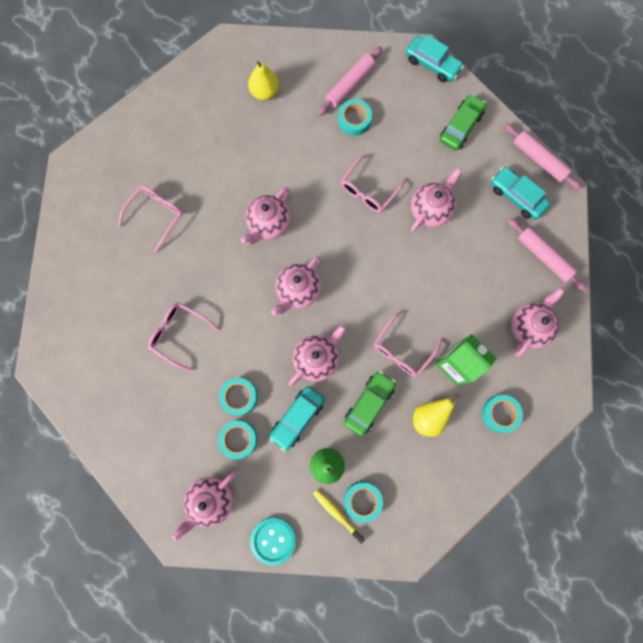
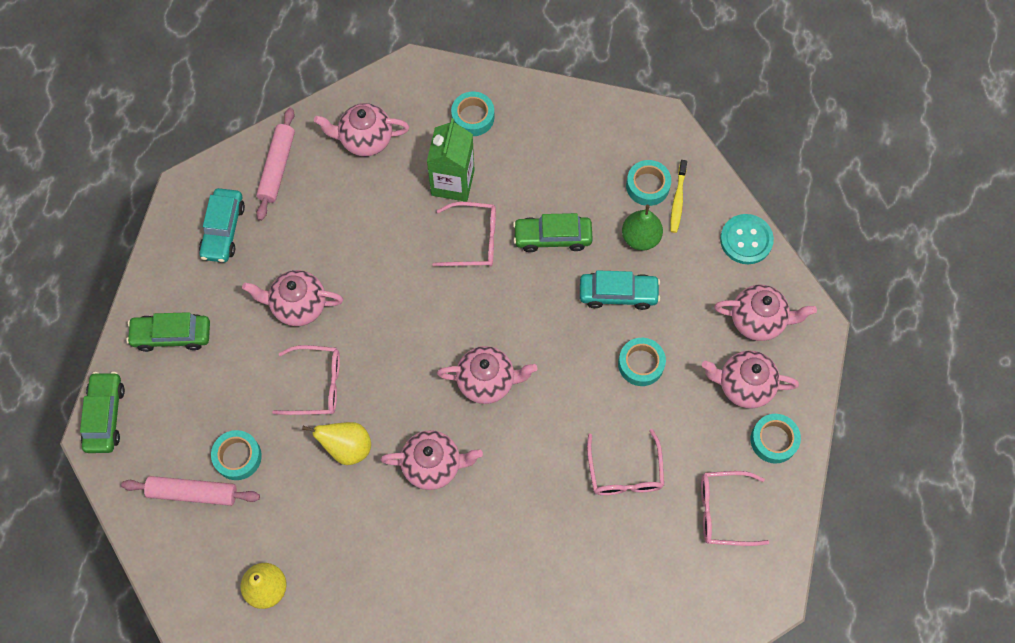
camera: 125 degrees left, 10 degrees down
(156, 215) = (512, 602): pink glasses -> pink glasses (724, 511)
(238, 439) = (682, 335): turquoise tape -> turquoise tape (773, 440)
(317, 359) = (545, 315): pink teapot -> pink teapot (743, 386)
(429, 417) = (524, 176): yellow pear -> yellow pear (347, 447)
(432, 64) = (105, 416): turquoise car -> green car
(539, 160) = (163, 232): pink rolling pin -> none

